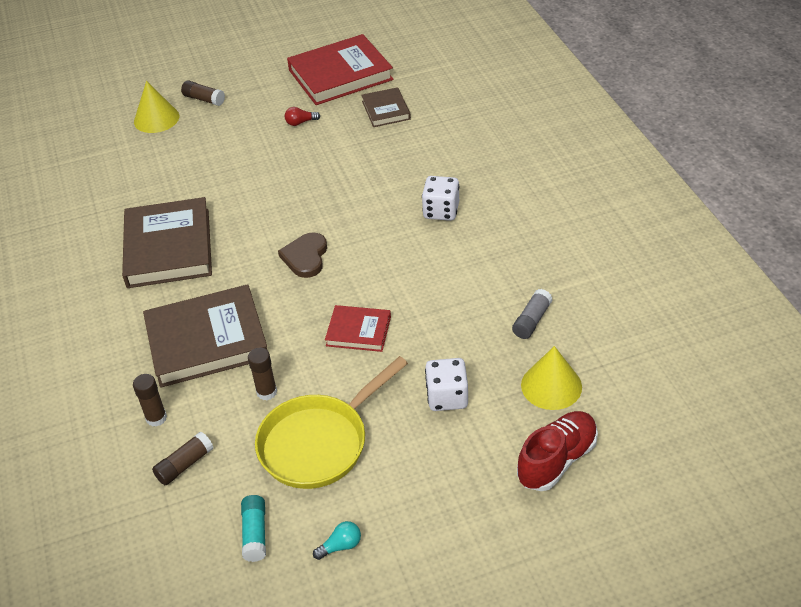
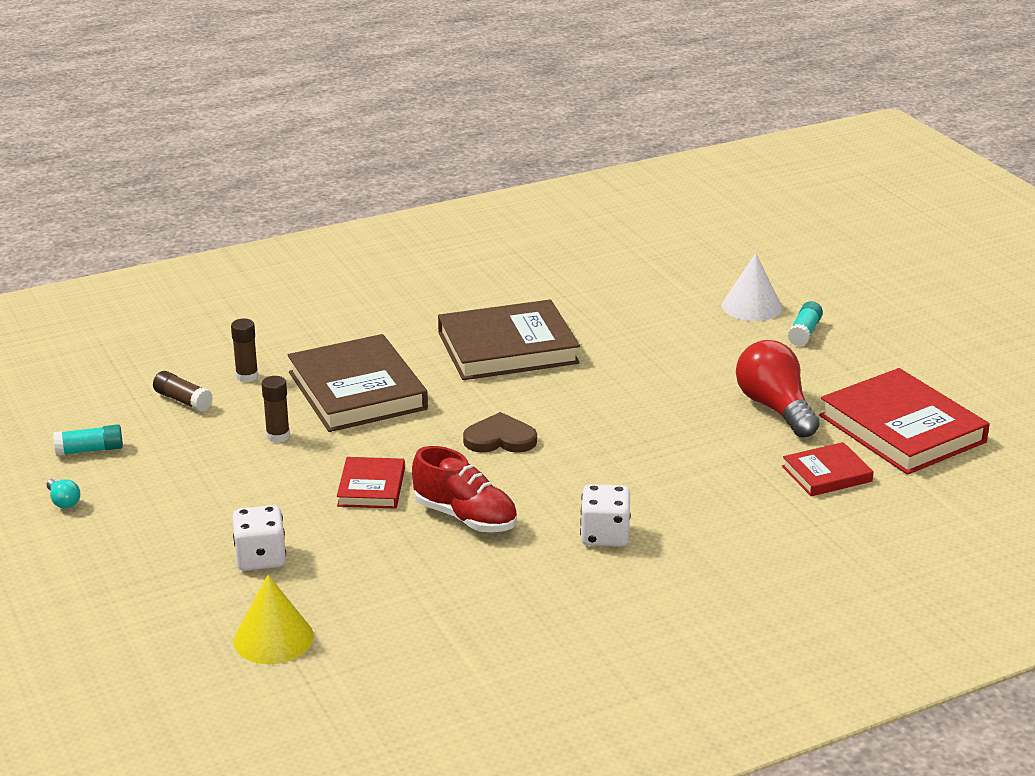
camera: 80 degrees right, 15 degrees down
(156, 119) = (751, 306): yellow cone -> white cone
(204, 99) = (804, 332): brown glue stick -> turquoise glue stick
(300, 122) = (775, 408): red light bulb -> red light bulb, size x2.39
(319, 443) = (201, 476): yellow pan -> none
(386, 110) = (827, 474): brown book -> red book
(531, 320) = (391, 620): grey glue stick -> none
(557, 460) = (153, 644): red shoe -> red shoe (465, 517)

